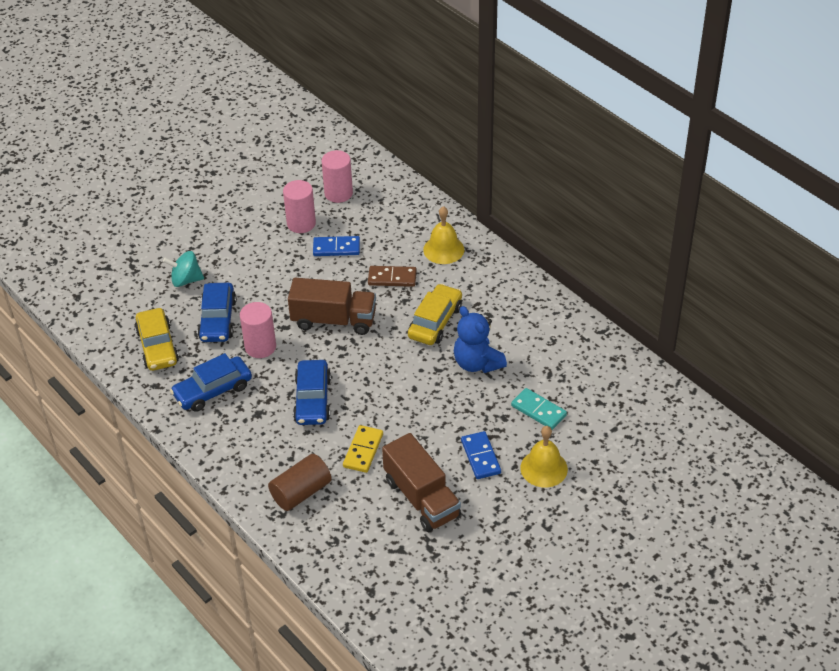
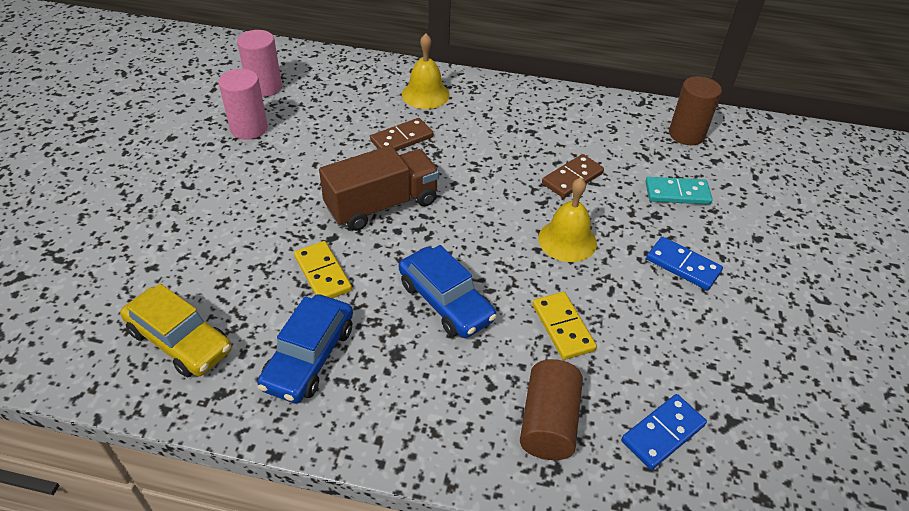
camera: 40 degrees left, 0 degrees up
(186, 280) = (153, 243): turquoise spinning top -> none
(218, 320) = (238, 268): blue car -> none
(260, 347) = (323, 273): pink cylinder -> yellow domino
(336, 248) = (312, 135): blue domino -> blue domino (662, 433)
(422, 498) = (681, 344): brown truck -> none
(435, 322) = (489, 159): yellow car -> none
(477, 363) = (572, 178): blue teddy bear -> brown domino
(544, 468) = (749, 244): yellow bell -> yellow bell (567, 240)
(603, 373) = (686, 134): none -> brown cylinder

